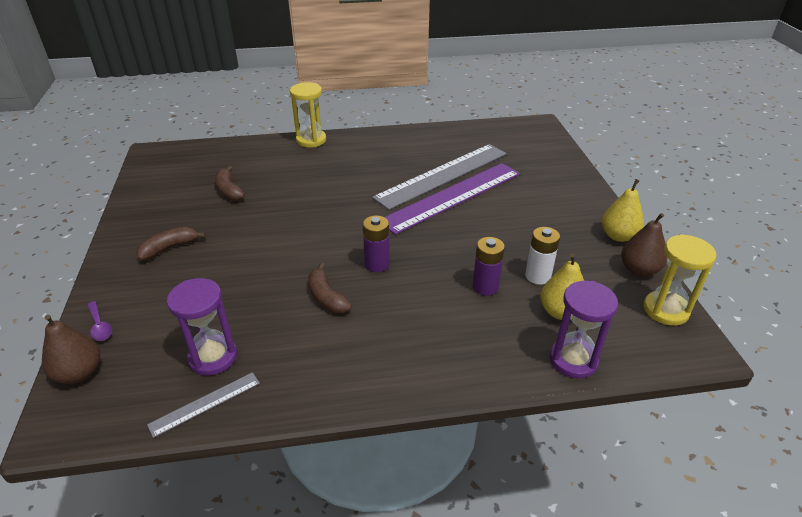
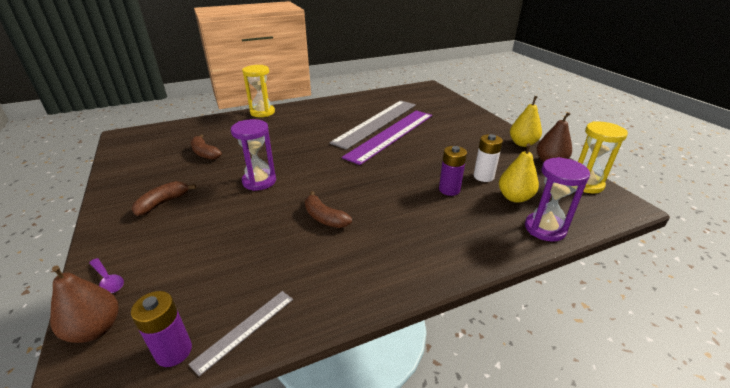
camera: 15 degrees left, 5 degrees down
(213, 357) = (237, 285): purple hourglass -> purple hourglass (259, 181)
(377, 264) = (355, 187): purple battery -> purple battery (174, 351)

